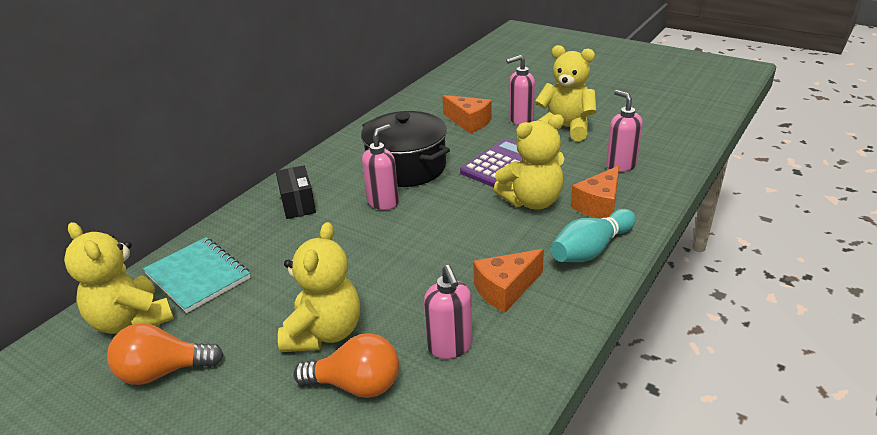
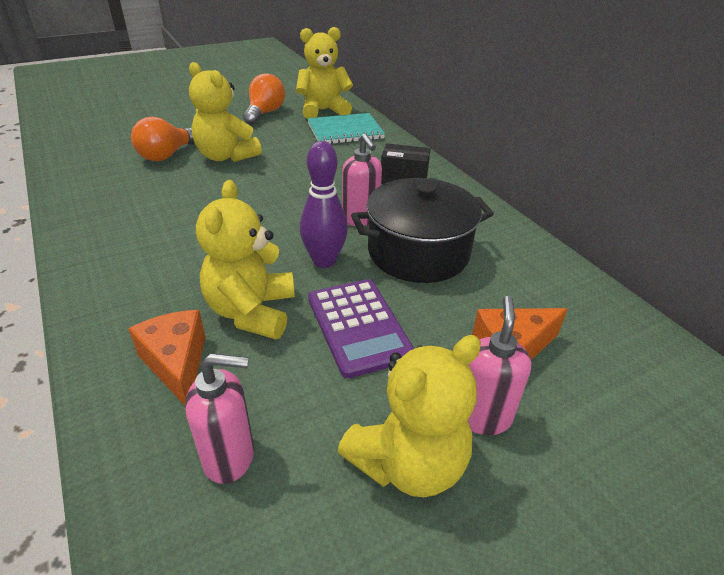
camera: 115 degrees right, 5 degrees up
(450, 347) = (142, 191): pink soap dispenser -> none
(453, 197) = (324, 261): none -> purple bowling pin
(505, 289) = (155, 235): orange cheese -> none
(591, 250) = (123, 309): turquoise bowling pin -> none

